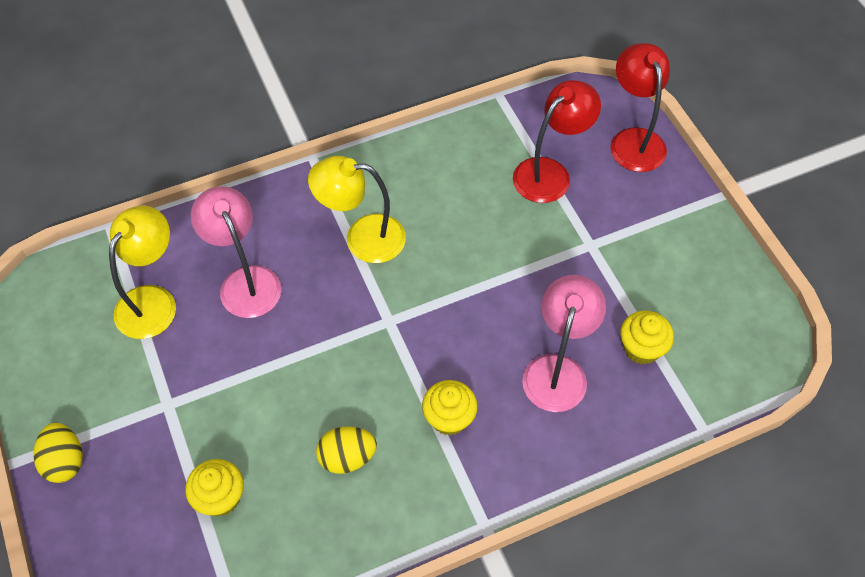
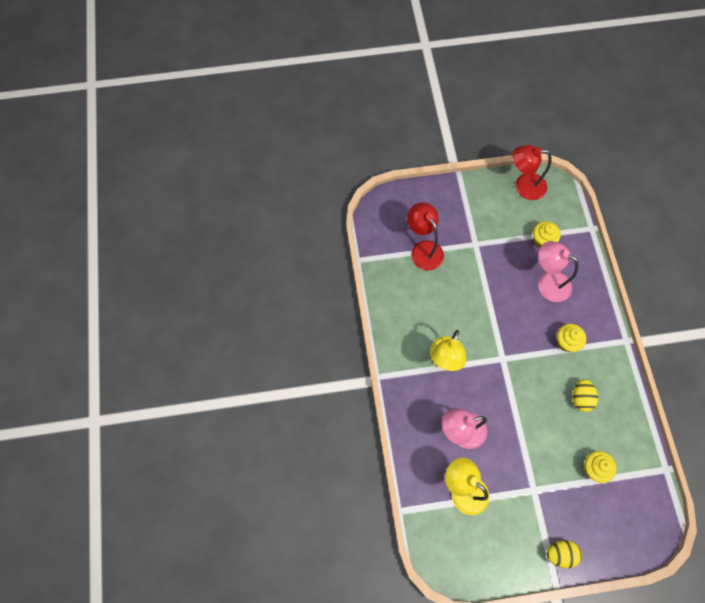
camera: 75 degrees left, 10 degrees up
(634, 140) = (411, 200): red lamp -> red lamp (523, 186)

